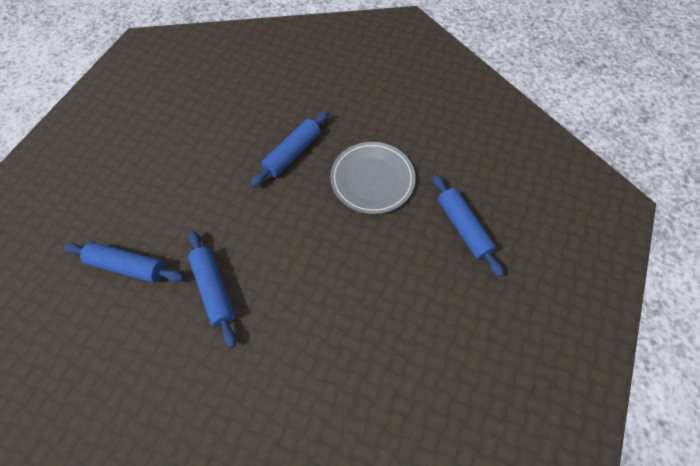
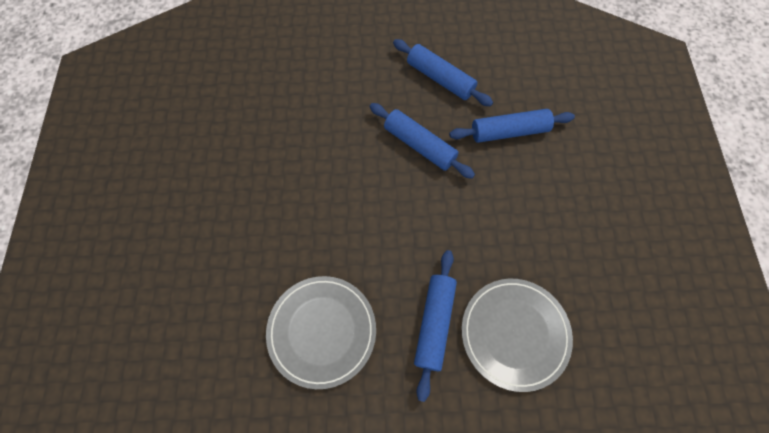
camera: 155 degrees right, 5 degrees up
(245, 128) = (514, 333): none -> grey plate
(463, 227) = (196, 313): blue rolling pin -> blue rolling pin (440, 79)

